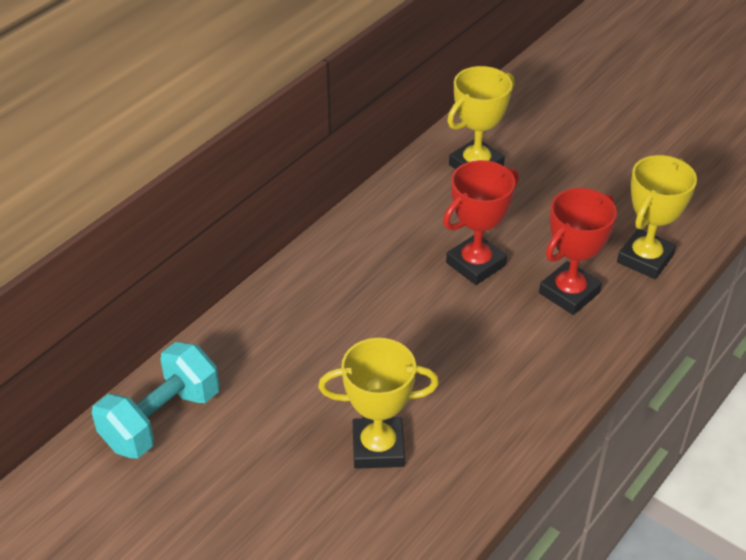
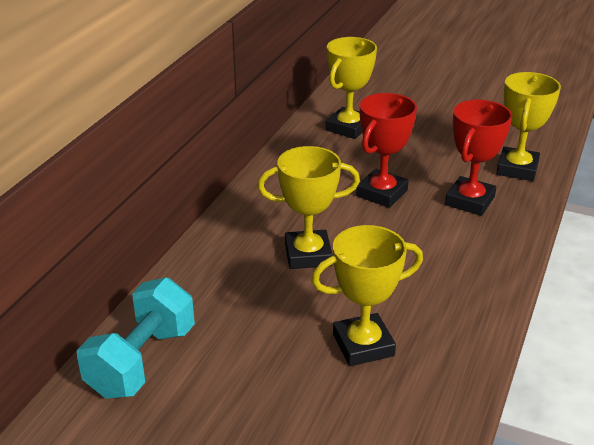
camera: 15 degrees left, 10 degrees down
(365, 329) = (308, 255): none -> yellow trophy

